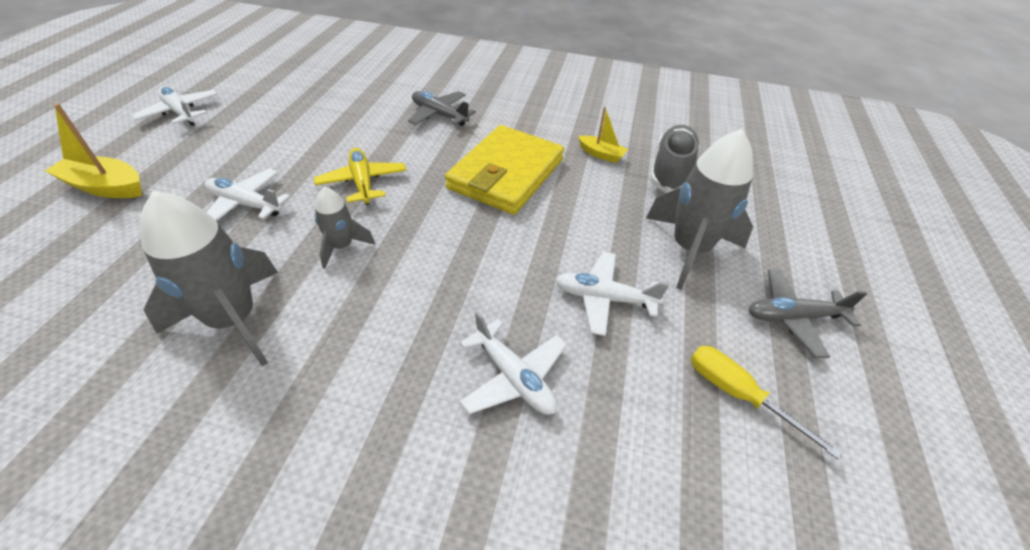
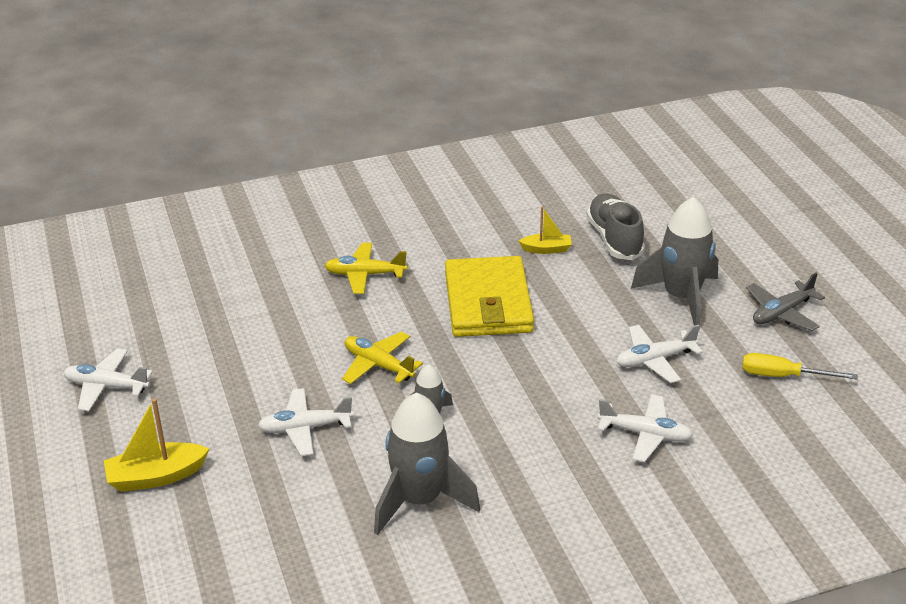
camera: 30 degrees left, 10 degrees down
(439, 115) = (365, 275): grey plane -> yellow plane

